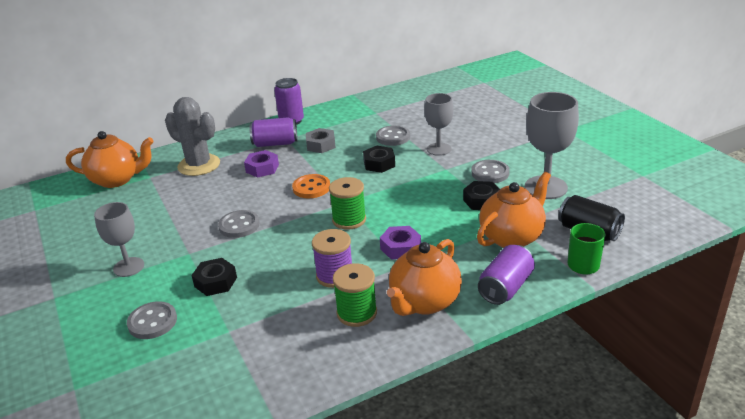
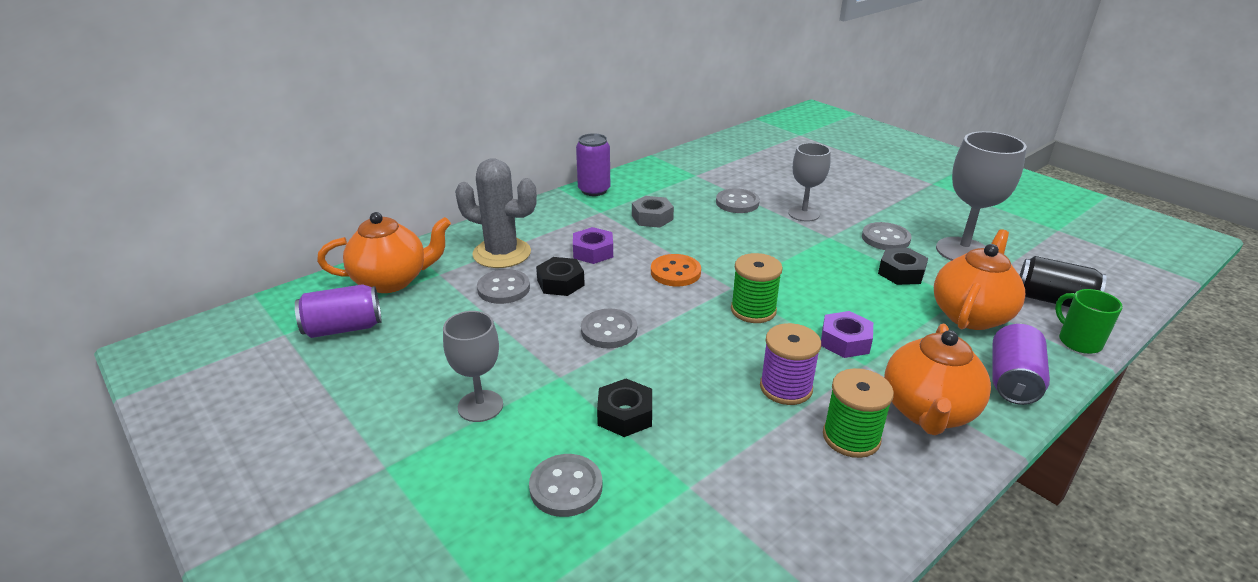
camera: 15 degrees left, 0 degrees up
(186, 190) = (503, 289): none -> grey button
(275, 143) = (590, 219): purple can -> purple can (343, 328)
(379, 164) = (742, 236): black nut -> black nut (560, 283)

